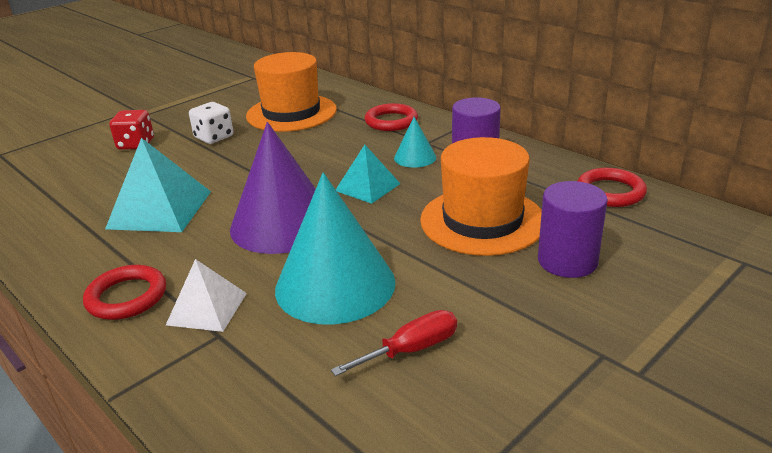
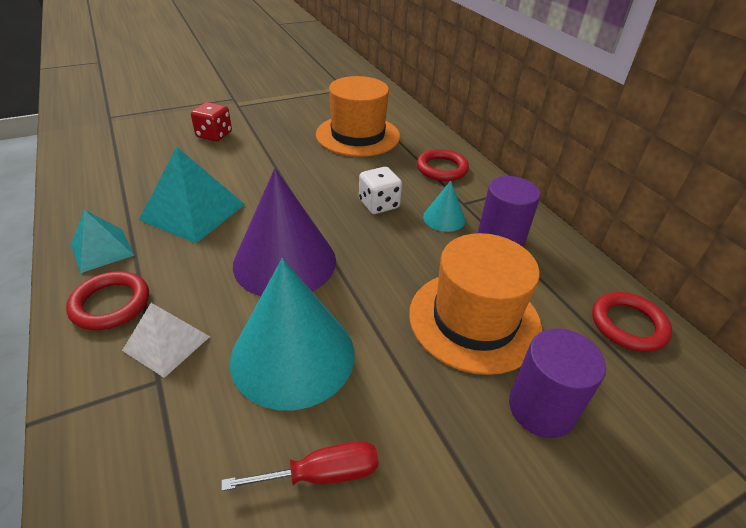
camera: 15 degrees right, 10 degrees up
(214, 137) = (279, 145): white dice -> white dice (379, 204)
(367, 187) = (382, 241): turquoise pyramid -> turquoise pyramid (102, 249)

